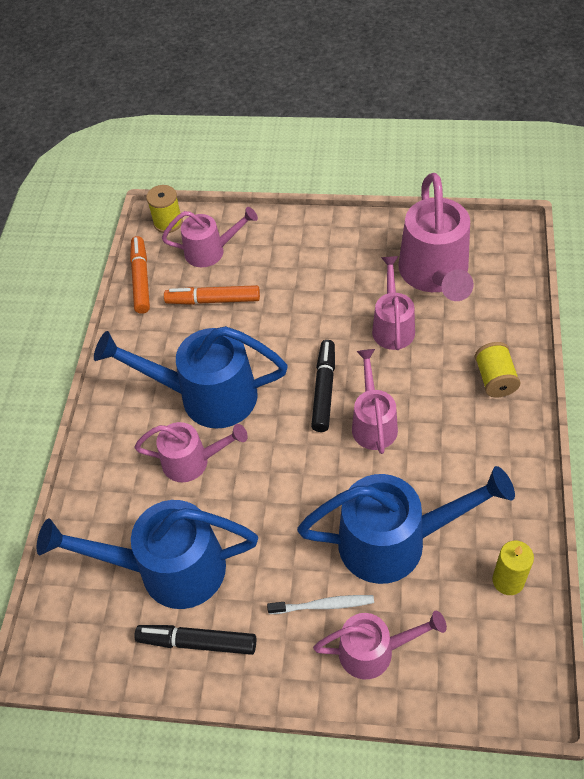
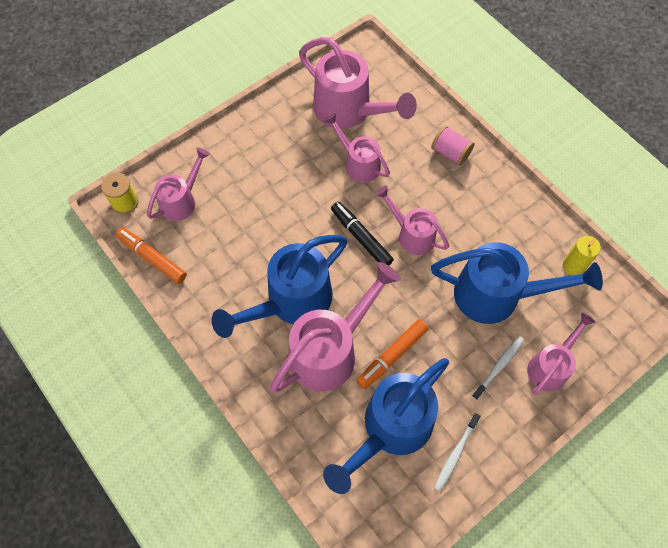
camera: 50 degrees left, 10 degrees up
(192, 461) = (330, 350): pink watering can -> pink watering can, size x1.70
(197, 642) = (455, 454): black marker -> white toothbrush
(213, 300) = (223, 234): orange marker -> orange marker (392, 356)
(395, 541) = (497, 295): blue watering can -> blue watering can turned 60 degrees clockwise
(495, 379) = (450, 153): yellow spool -> pink spool

